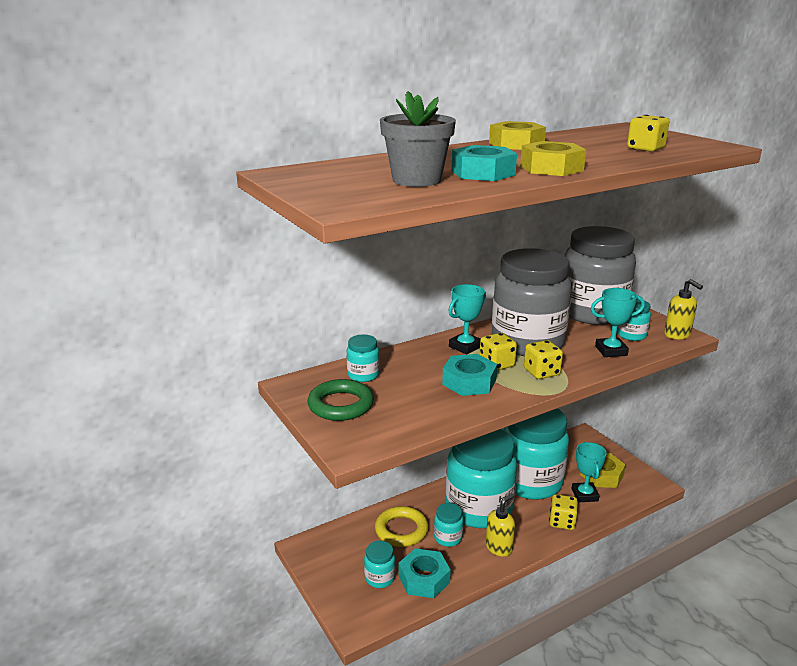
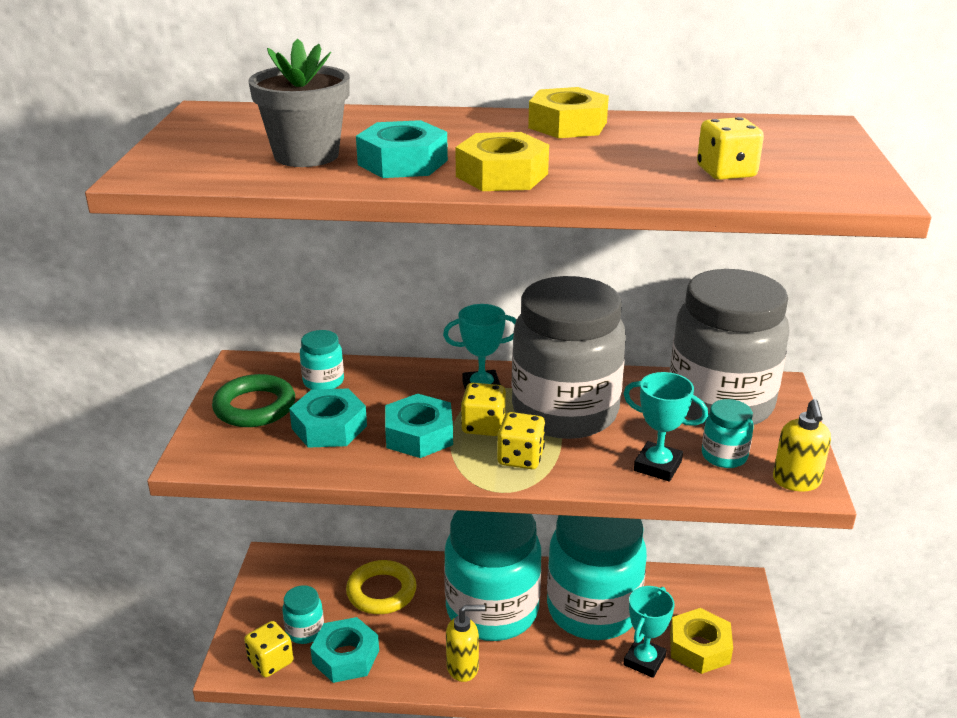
camera: 35 degrees right, 5 degrees up
(409, 398) = (329, 427): none -> turquoise nut
(448, 538) = (420, 626): turquoise jar -> none
(562, 522) = (574, 678): yellow dice -> yellow dice (271, 662)

